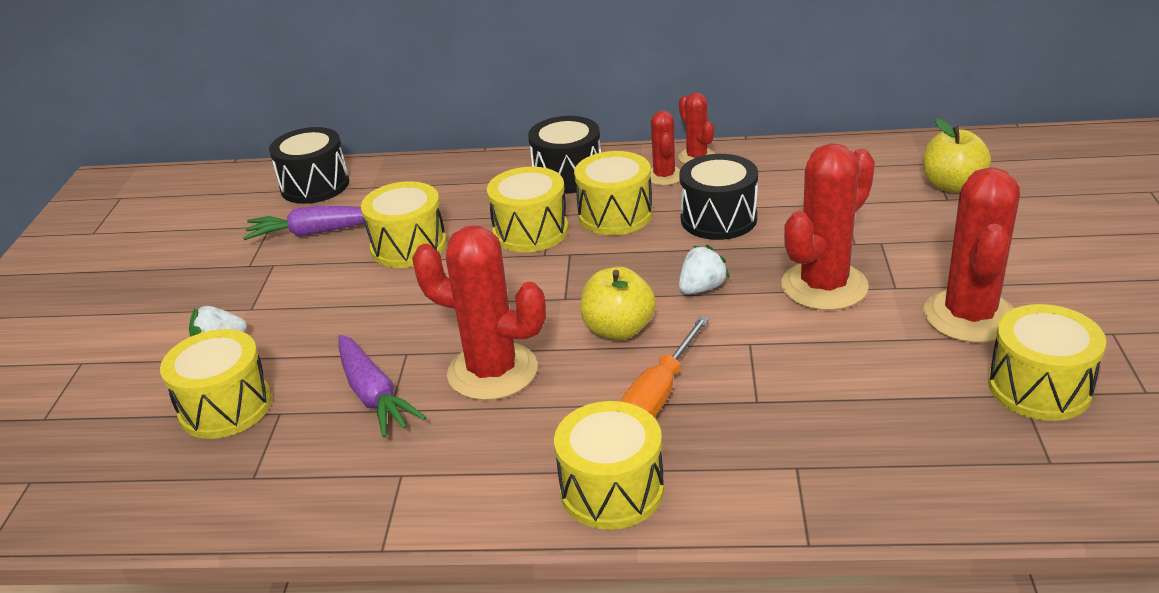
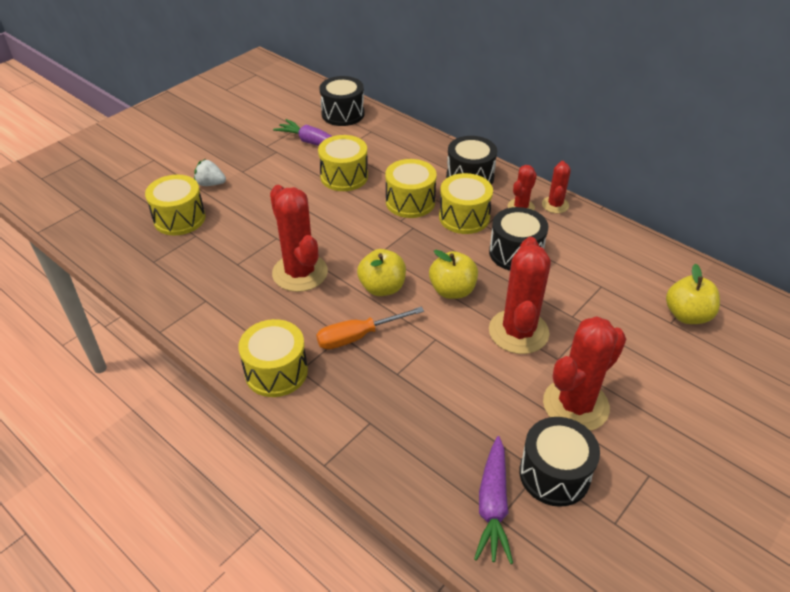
camera: 35 degrees right, 10 degrees up
(374, 395) = (239, 252): purple carrot -> purple carrot (493, 505)
(701, 288) = (452, 290): white strawberry -> yellow apple
(824, 286) = (518, 332): red cactus -> red cactus turned 75 degrees counterclockwise
(1039, 387) = (554, 474): yellow drum -> black drum

